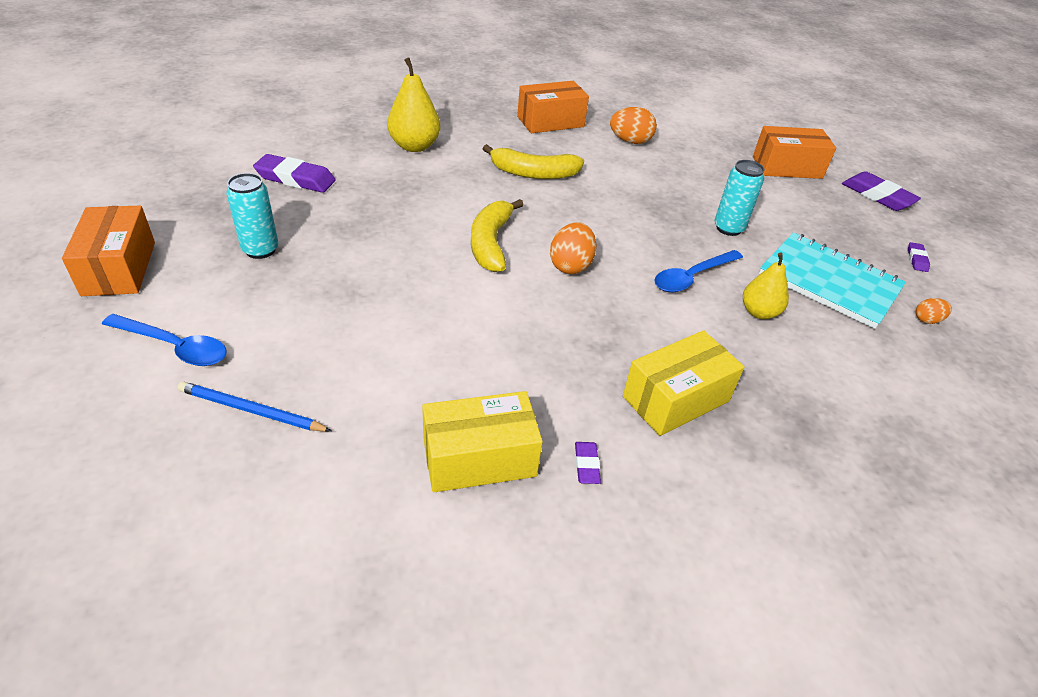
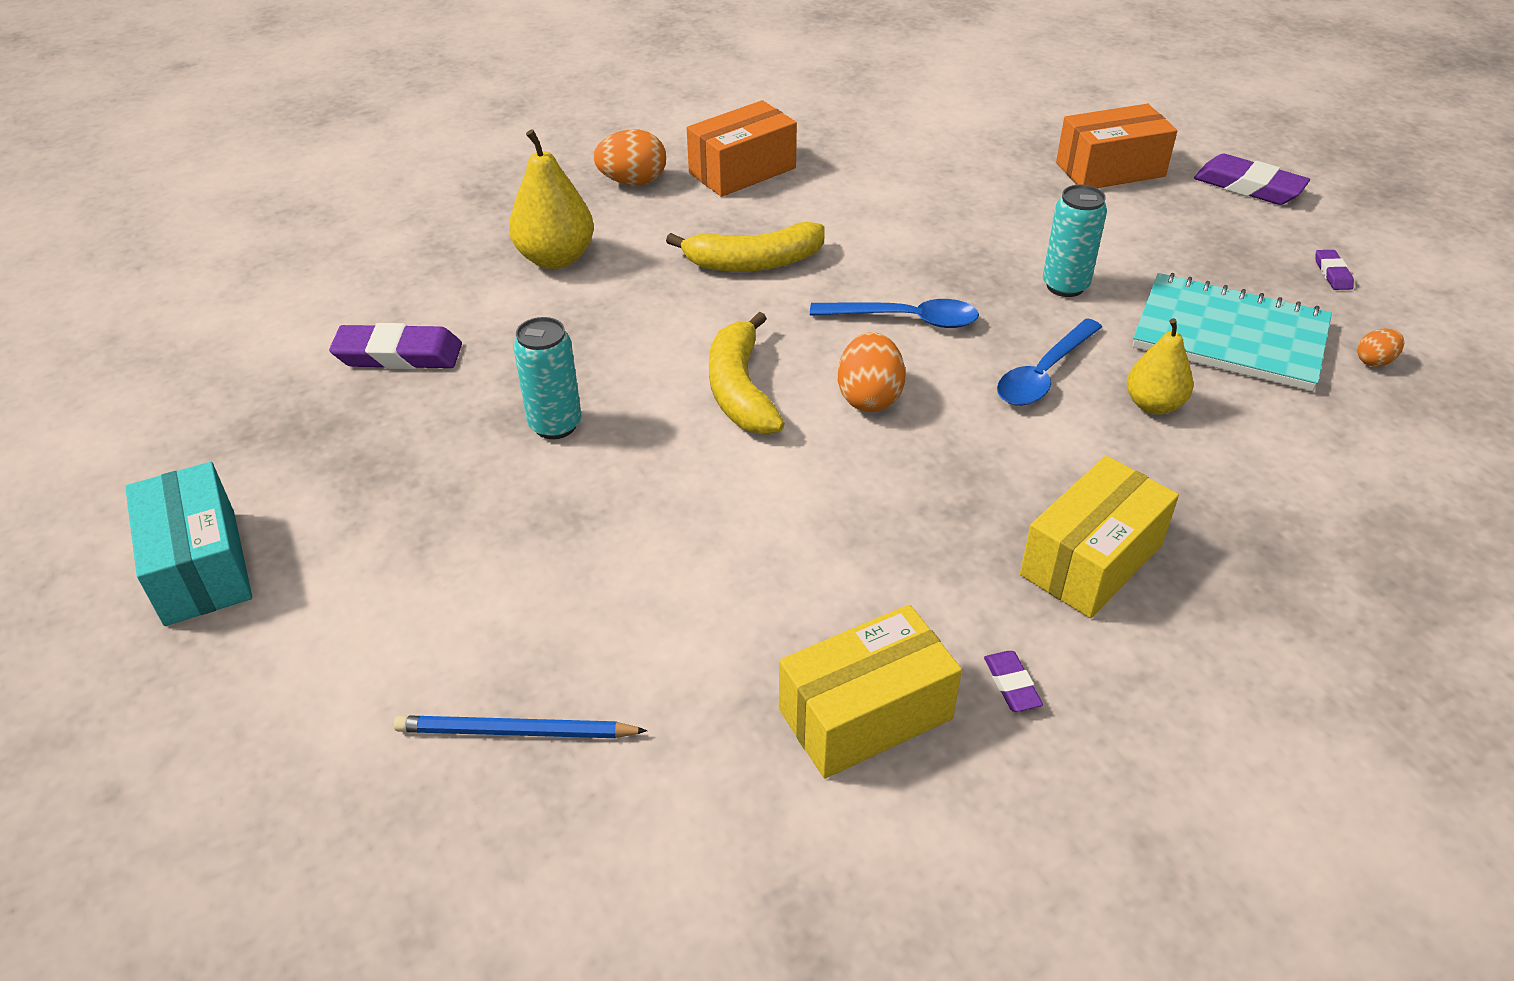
camera: 10 degrees left, 0 degrees up
(119, 268) = (201, 566): orange box -> turquoise box
(174, 347) = (352, 667): blue spoon -> blue spoon (905, 319)
(260, 250) = (403, 484): turquoise can -> turquoise can (555, 425)
(630, 141) = (872, 177): orange egg -> orange egg (633, 182)

